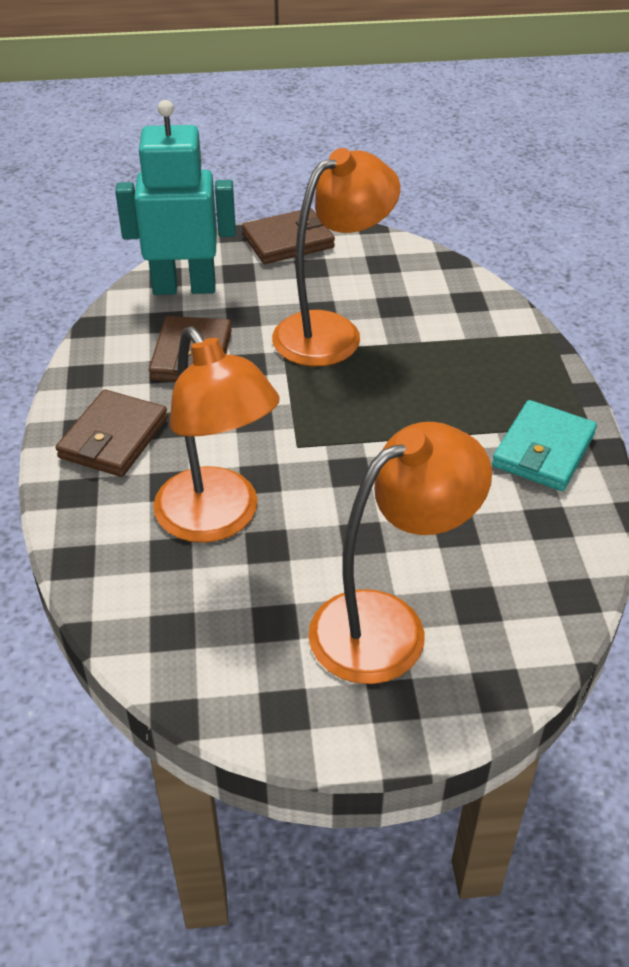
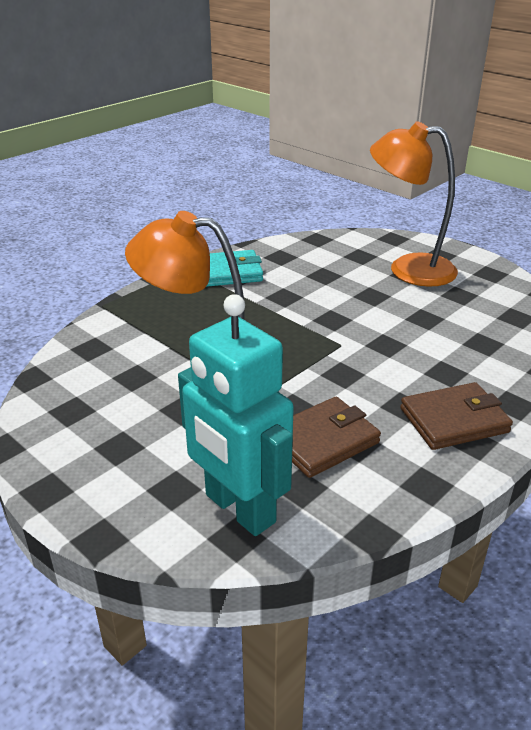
camera: 130 degrees left, 10 degrees down
(217, 520) = (438, 341): orange lamp -> none
(288, 241) = (83, 486): brown wallet -> none

